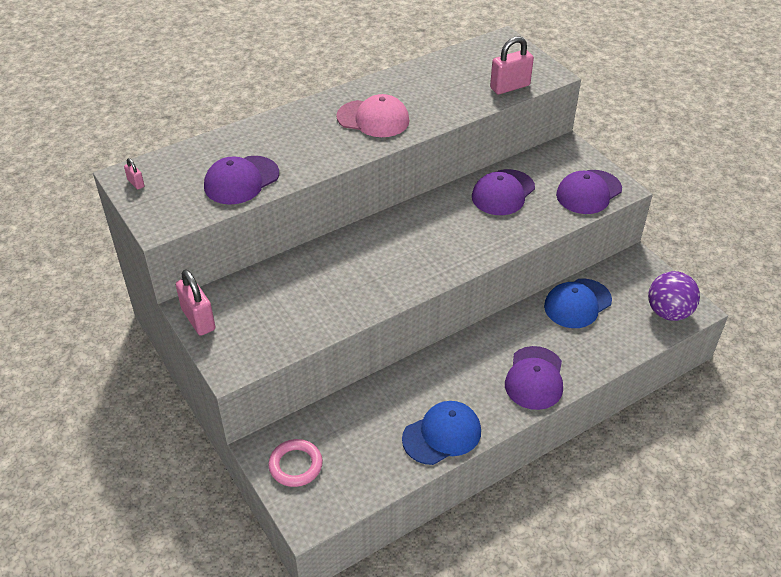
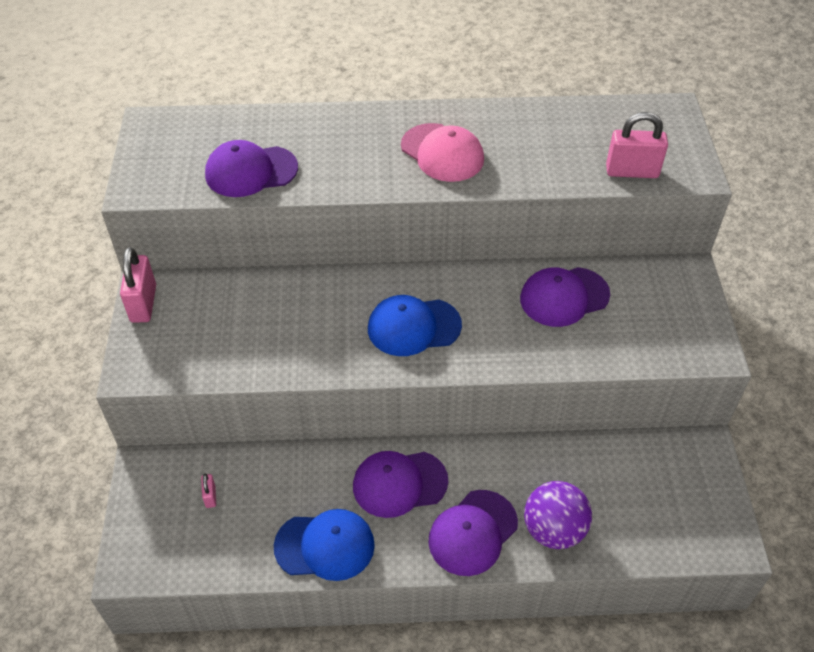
camera: 30 degrees right, 5 degrees up
(136, 183) = (152, 134): pink padlock -> pink padlock (210, 496)
(295, 465) = (160, 501): pink ring -> none
(577, 303) = (590, 467): blue cap -> blue cap (413, 327)
(588, 192) = (668, 339): purple cap -> purple cap (399, 483)
(668, 312) = (695, 532): purple ball -> purple ball (553, 530)

